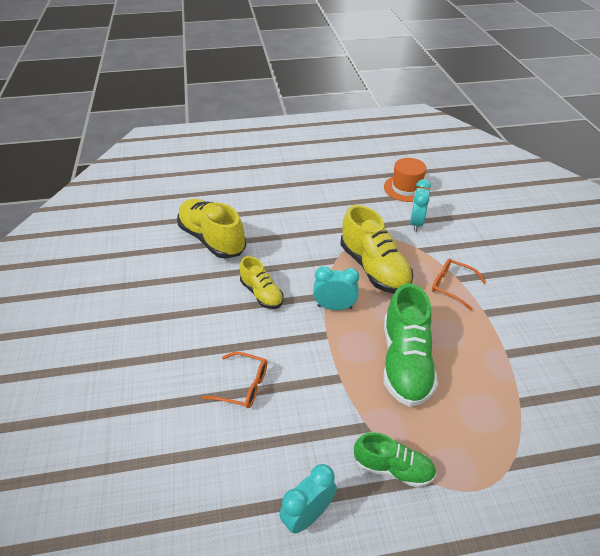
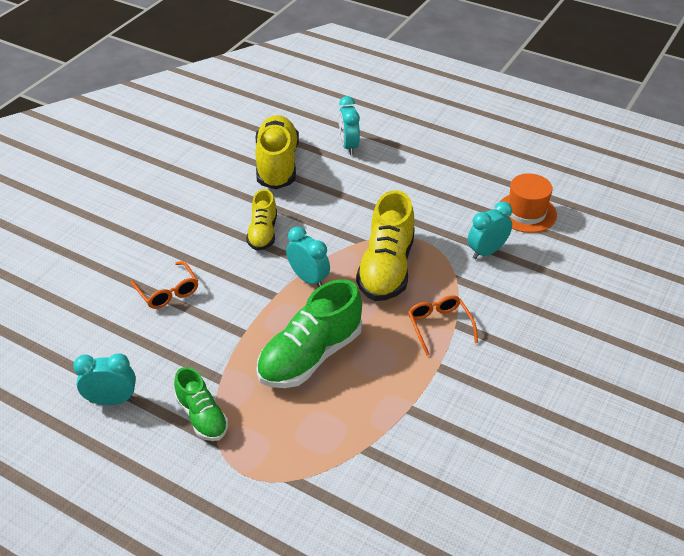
camera: 40 degrees right, 0 degrees up
(248, 201) = (348, 146): none -> turquoise clock

